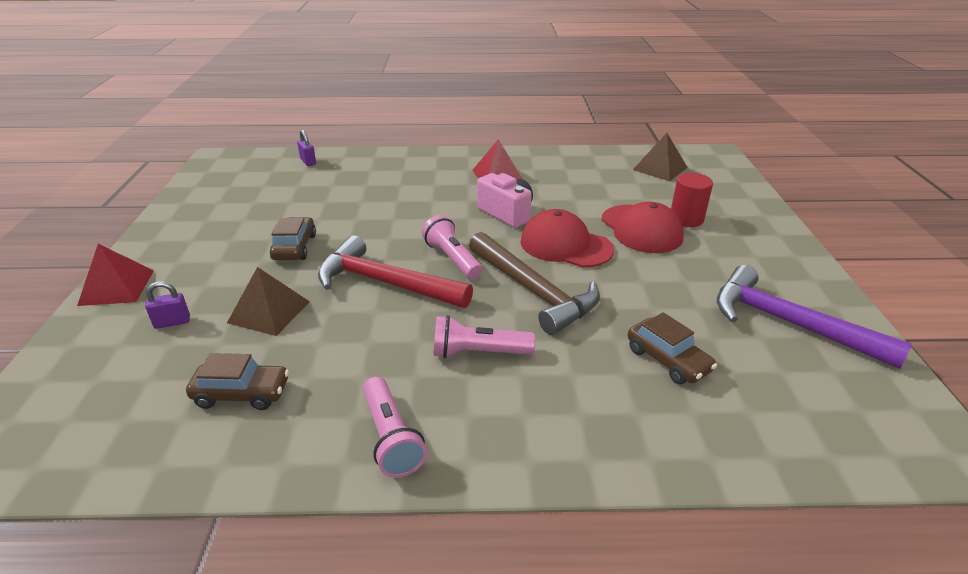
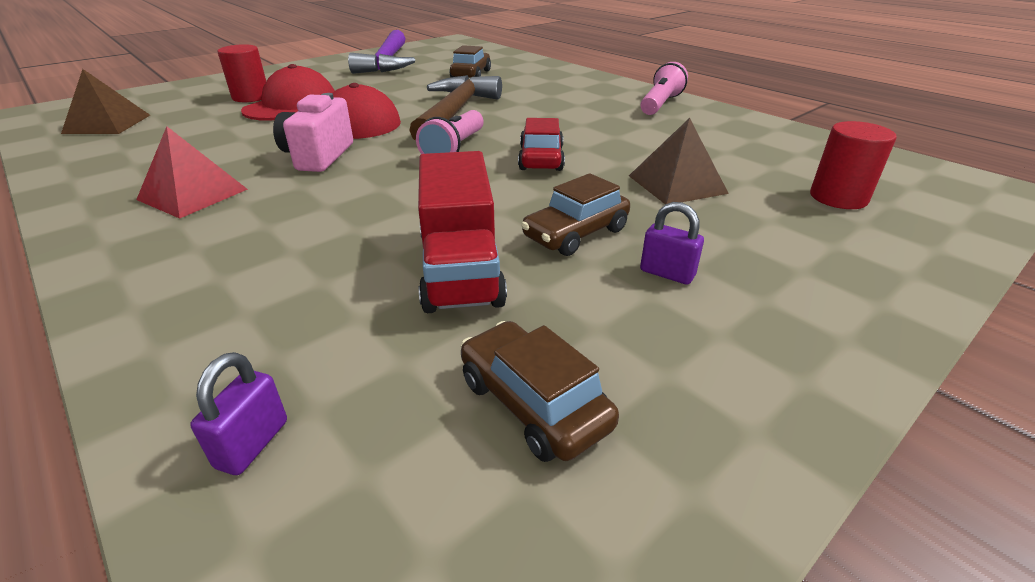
camera: 130 degrees left, 0 degrees up
(117, 287) = (878, 301): red pyramid -> none
(138, 364) = (838, 197): none -> red cylinder
(172, 322) = (792, 218): purple padlock -> purple padlock (667, 273)
(242, 394) = (743, 148): brown car -> brown car (533, 403)
(324, 210) = (460, 268): none -> red truck
(386, 283) = (541, 159): red hammer -> red car
(478, 353) = (555, 107): pink flashlight -> none

